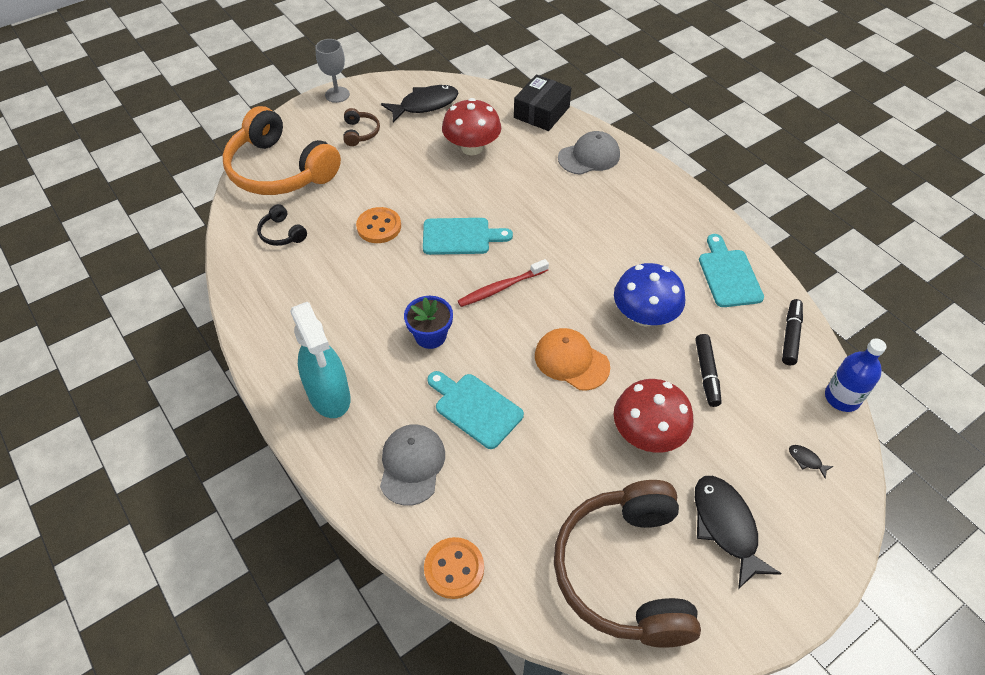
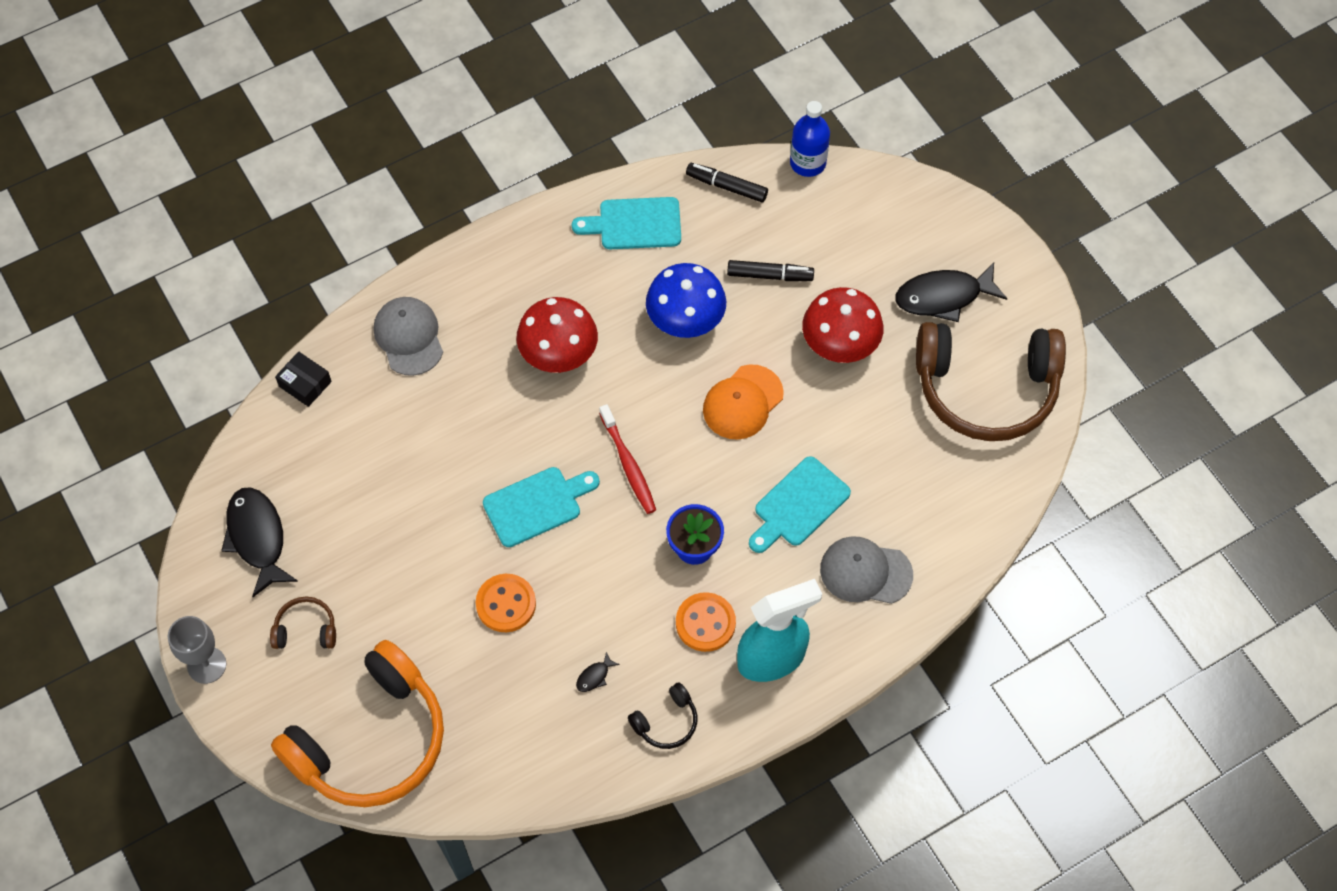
camera: 85 degrees left, 10 degrees up
(282, 233) = (502, 729): black headphones -> black headphones (666, 722)
(454, 569) = (980, 536): orange button -> orange button (705, 623)
(460, 236) = (537, 505): turquoise cutting board -> turquoise cutting board turned 60 degrees clockwise
(472, 147) = (365, 480): red mushroom -> red mushroom (558, 353)
(541, 112) = (305, 384): black box -> black box, size x0.61
(806, 460) = (877, 213): black fish -> black fish (594, 676)

